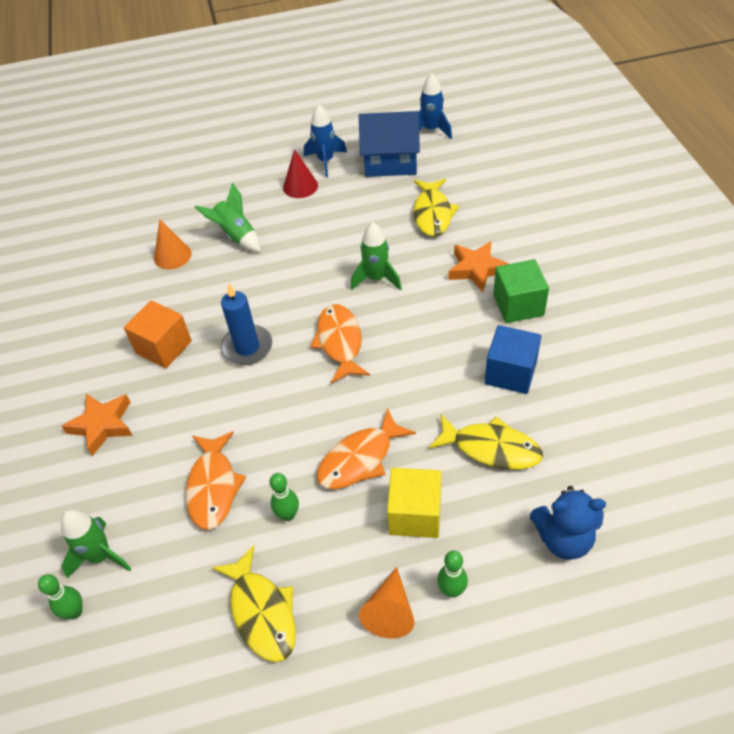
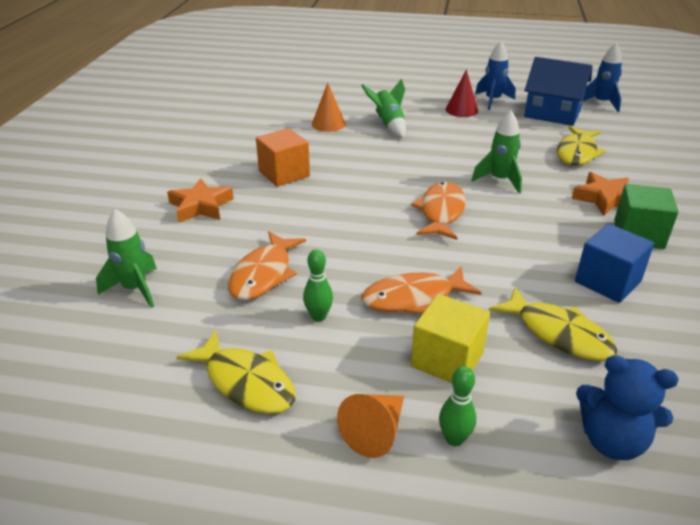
camera: 20 degrees right, 15 degrees down
(75, 612) = (85, 320): green bowling pin -> none
(247, 347) = (354, 192): blue candle -> none
(262, 612) = (246, 382): yellow fish -> yellow fish turned 45 degrees counterclockwise

